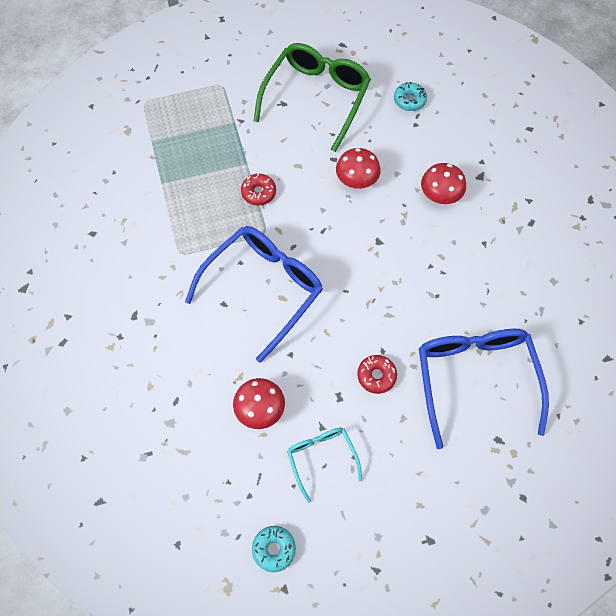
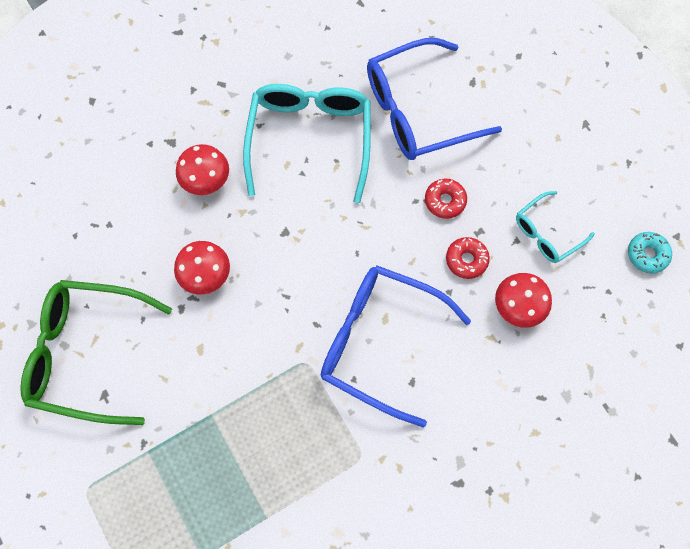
camera: 105 degrees left, 5 degrees up
(258, 192) = (251, 386): red donut -> red donut (466, 260)
(409, 100) = (72, 238): turquoise donut -> none
(462, 279) = (310, 139): none -> turquoise glasses

